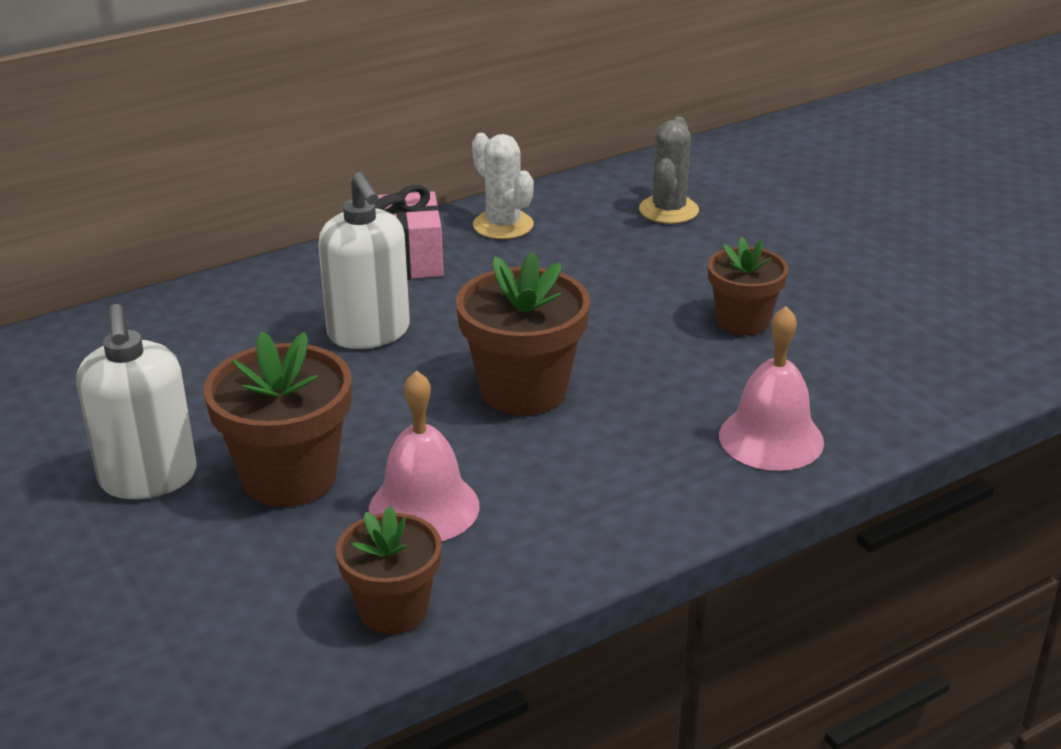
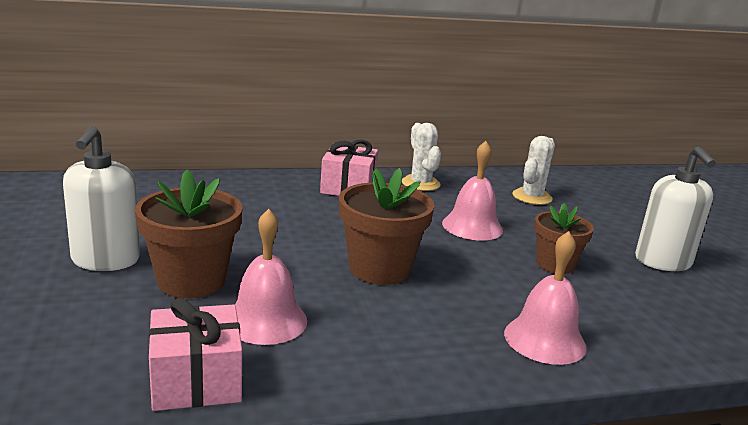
camera: 15 degrees right, 10 degrees down
(369, 333) = (301, 217): white soap dispenser -> white soap dispenser (663, 262)
(393, 610) = (196, 380): brown flower pot -> pink gift
(610, 286) = (472, 226): none -> pink bell
(668, 210) = (532, 197): grey cactus -> white cactus

